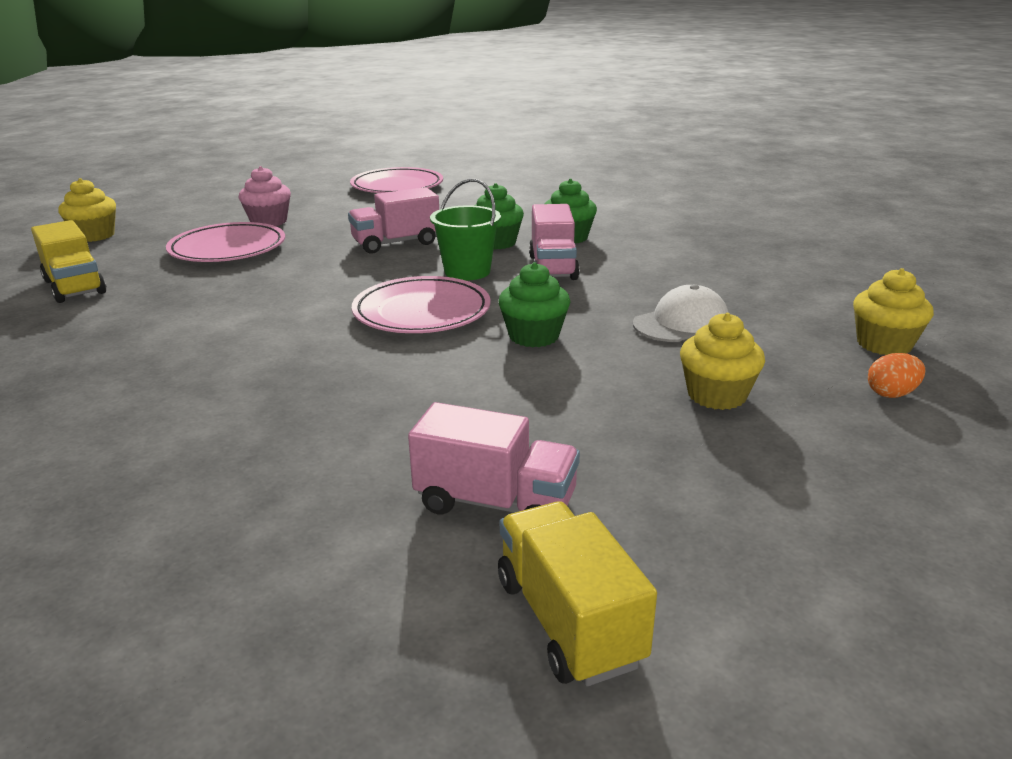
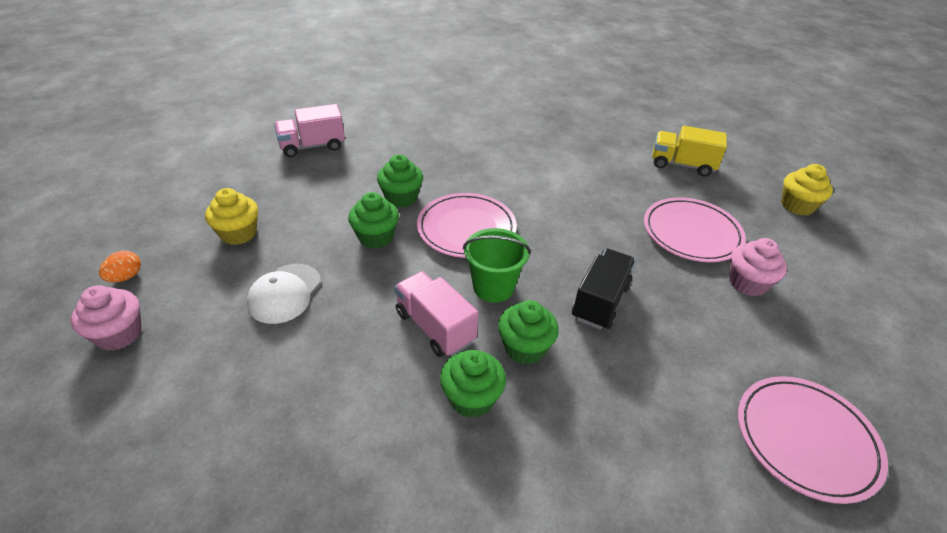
camera: 140 degrees right, 15 degrees up
(396, 243) = (600, 301): pink truck -> black truck
(450, 364) = (401, 198): none -> green cupcake
(568, 621) = (262, 126): yellow truck -> none
(884, 344) = (119, 334): yellow cupcake -> pink cupcake

